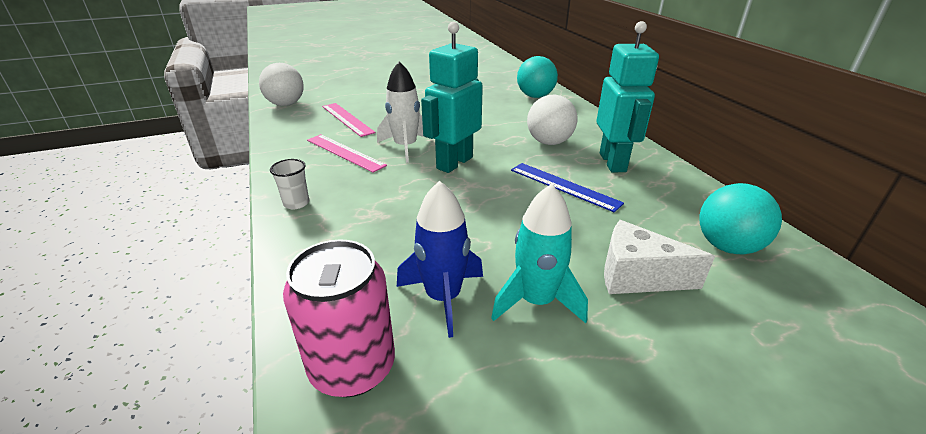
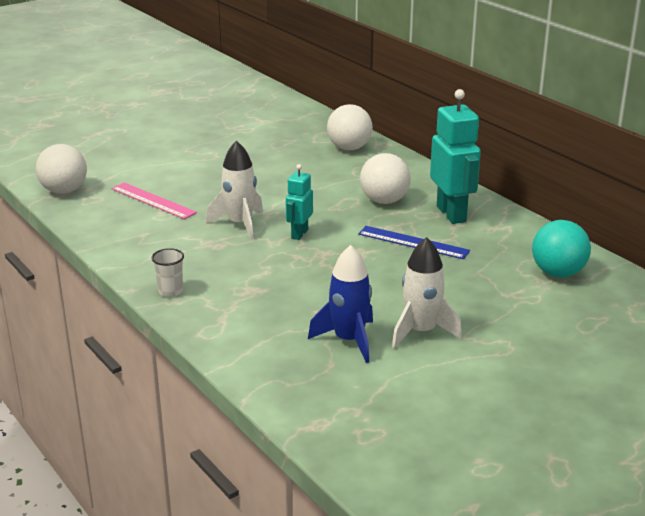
camera: 15 degrees left, 5 degrees down
(345, 152) = (180, 238): pink ruler -> none
(353, 367) = (307, 389): pink can -> none
(454, 163) = (299, 234): turquoise robot -> turquoise robot, size x0.56
(535, 96) = (349, 148): turquoise ball -> white ball
(536, 301) = (421, 331): turquoise rocket -> white rocket
(637, 276) = (492, 304): white cheese -> none

